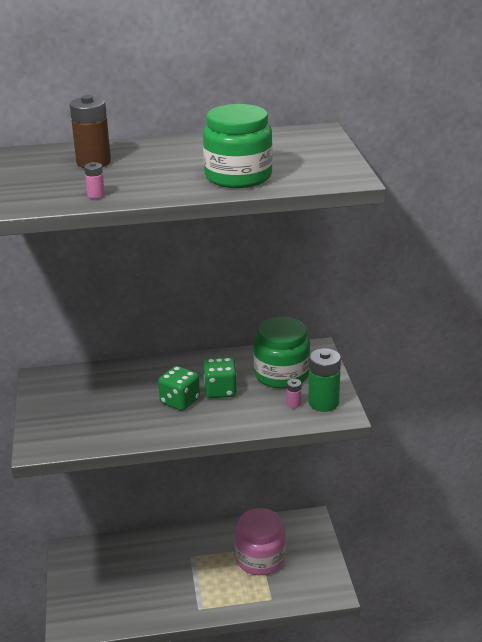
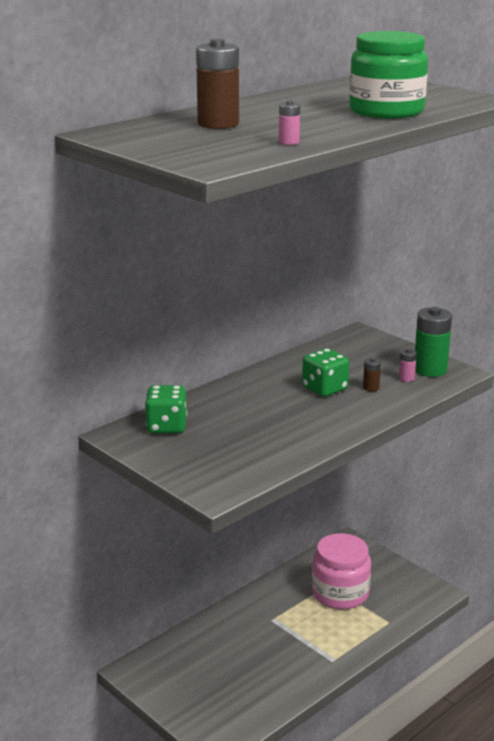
camera: 35 degrees left, 5 degrees down
(180, 401) = (299, 408): green dice -> green dice (167, 426)
(255, 402) = (371, 387): none -> brown battery
(281, 374) = (360, 360): green jar -> none

